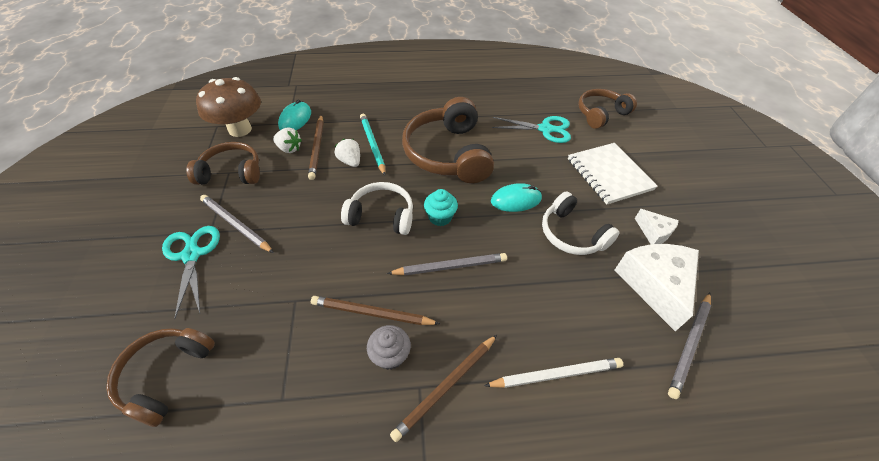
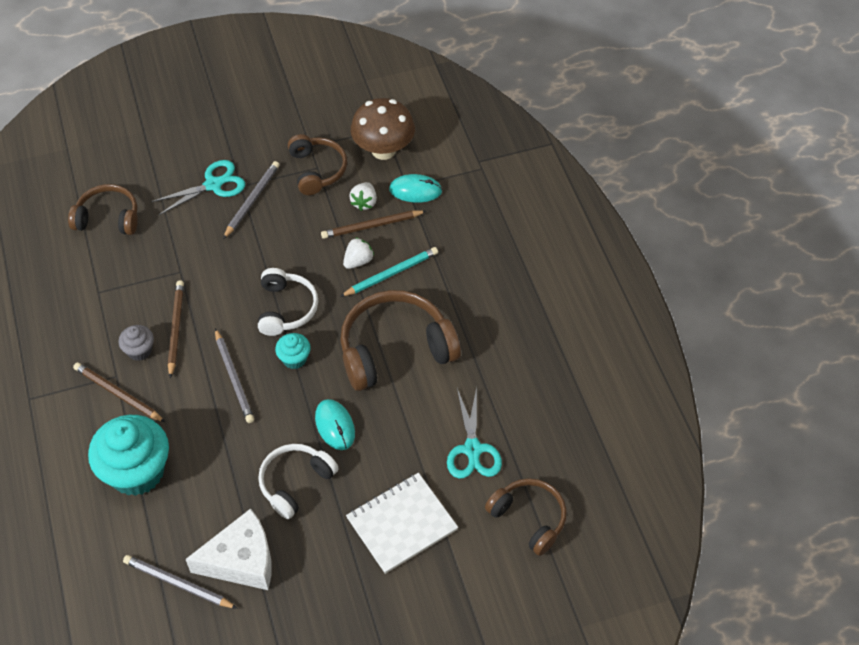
camera: 80 degrees right, 5 degrees up
(555, 374) = (137, 471): white pencil -> turquoise cupcake
(654, 232) = (314, 566): white cheese -> none

